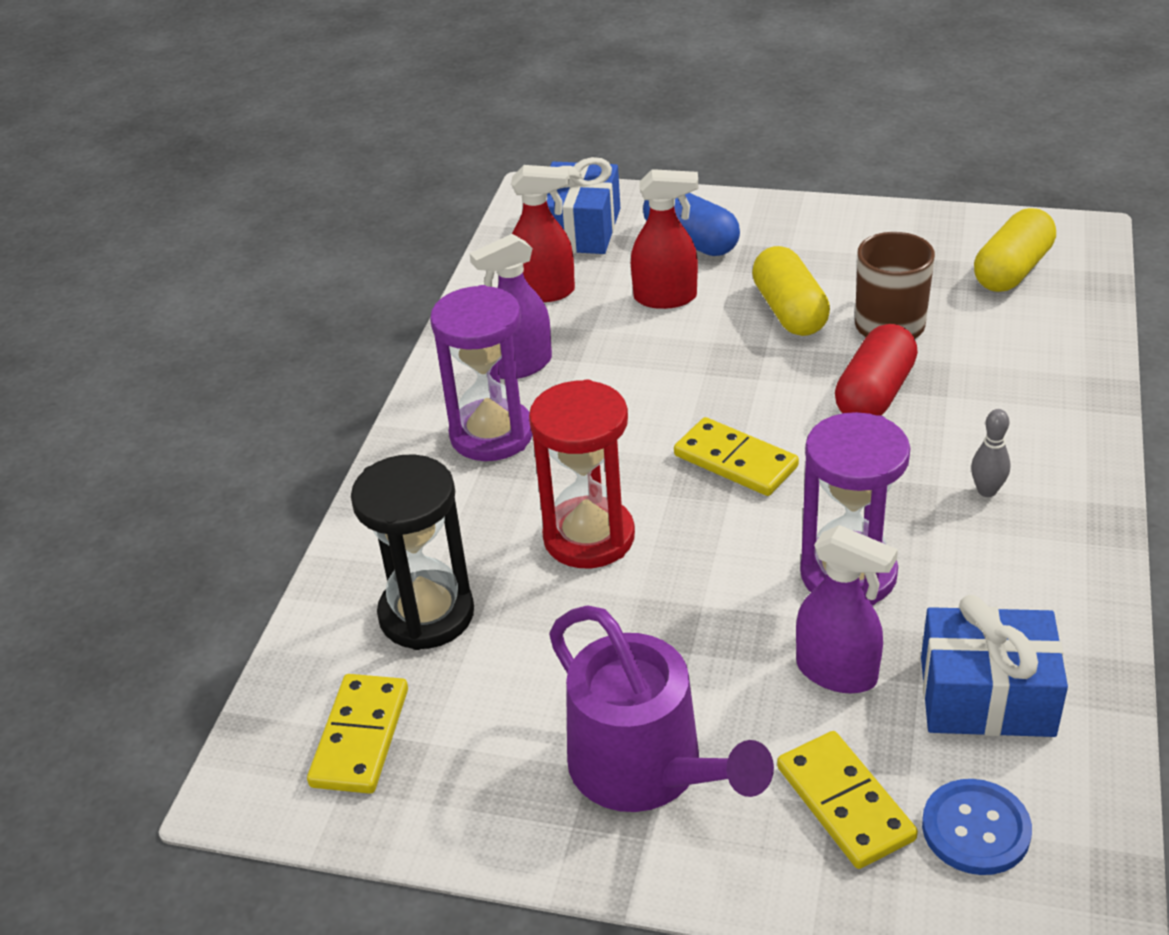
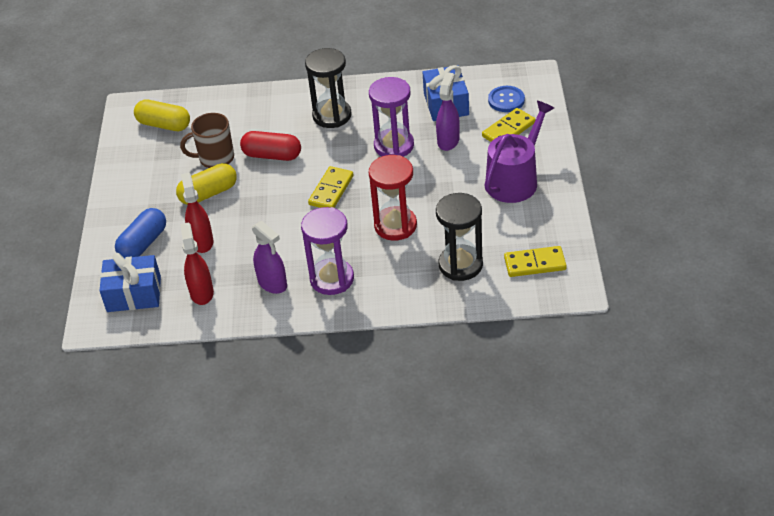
camera: 105 degrees left, 5 degrees up
(987, 491) = (332, 115): grey bowling pin -> black hourglass

